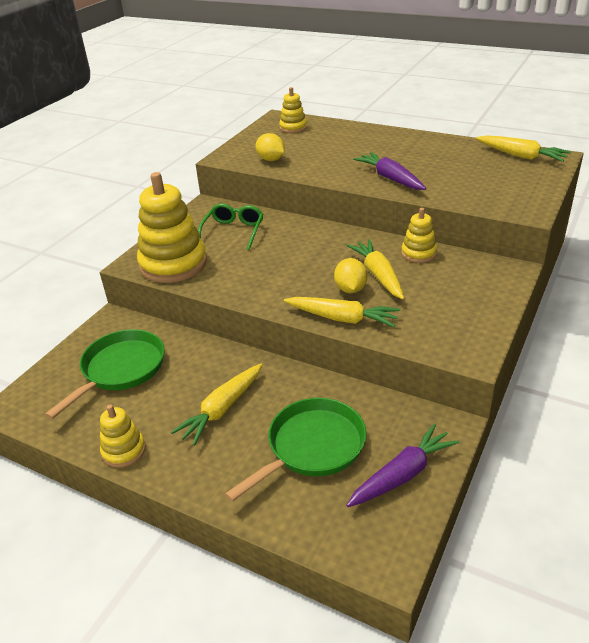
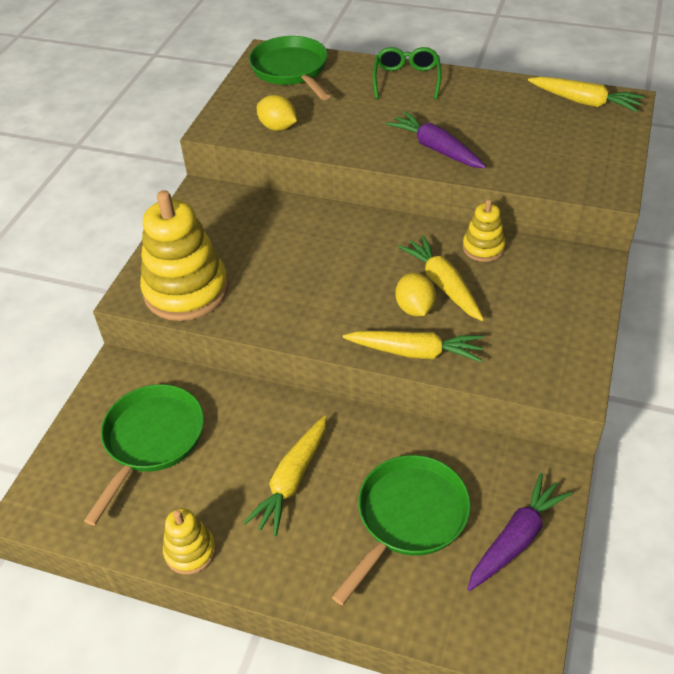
camera: 10 degrees left, 10 degrees up
(233, 232) = (248, 233): green glasses -> green glasses (406, 79)
(293, 127) = (291, 70): yellow stacking toy -> green pan

